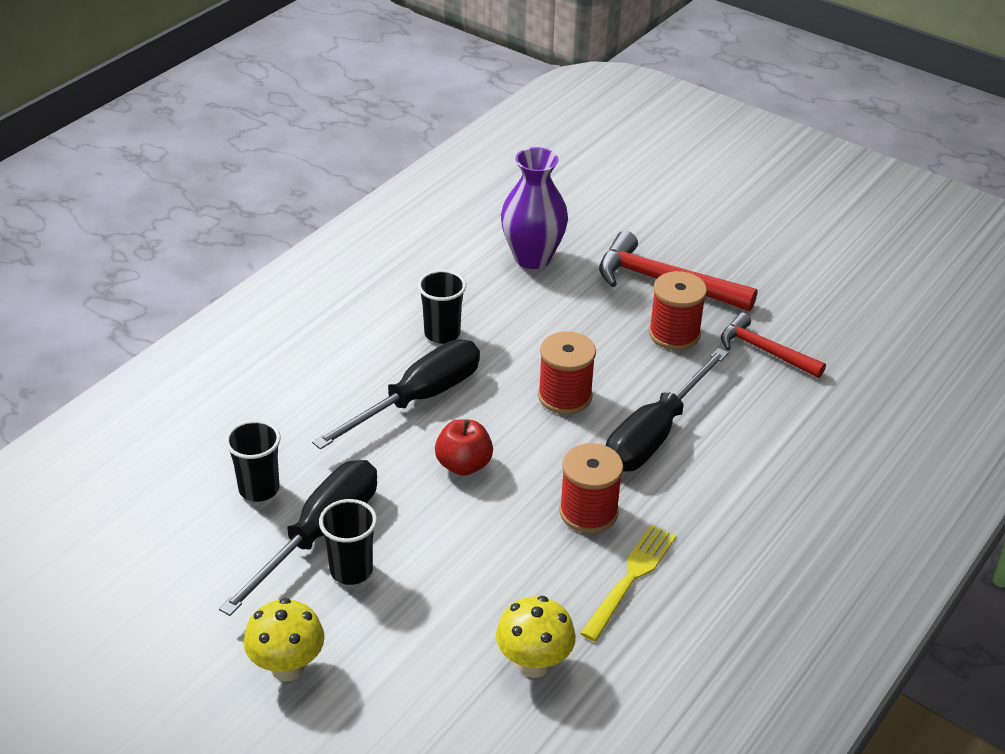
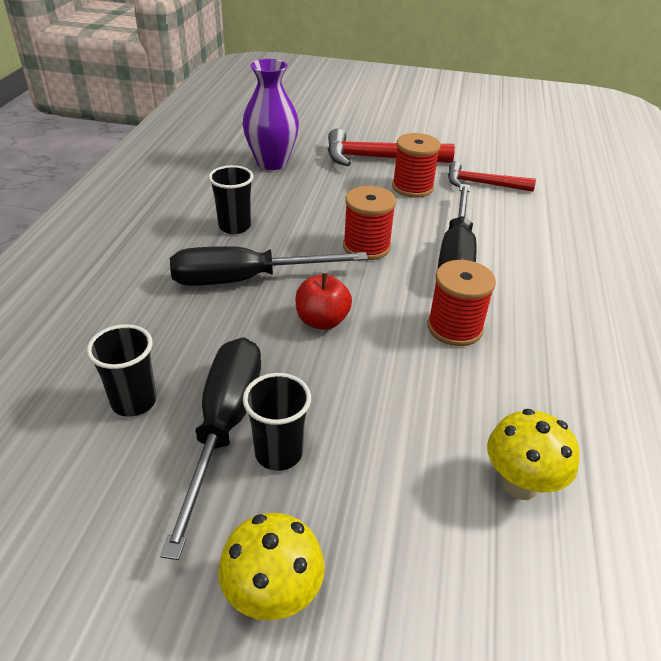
camera: 25 degrees left, 0 degrees up
(418, 399) = (246, 279): black screwdriver -> black screwdriver turned 120 degrees counterclockwise
(630, 578) = (533, 372): yellow fork -> none

